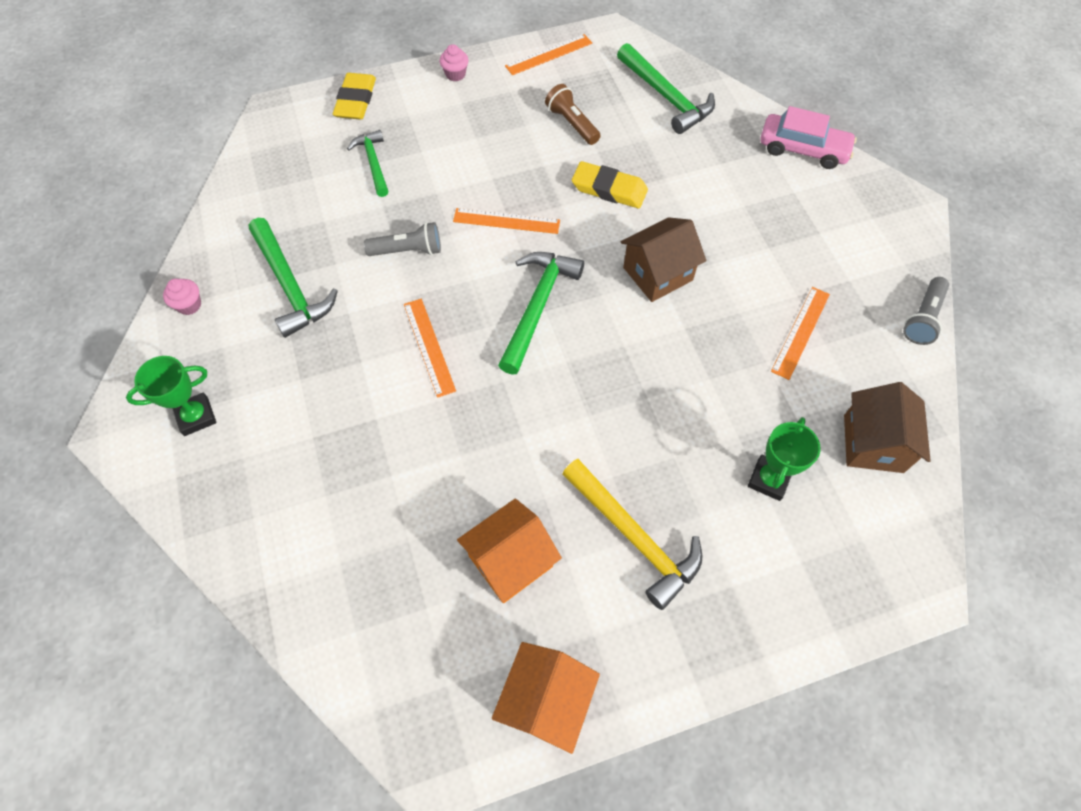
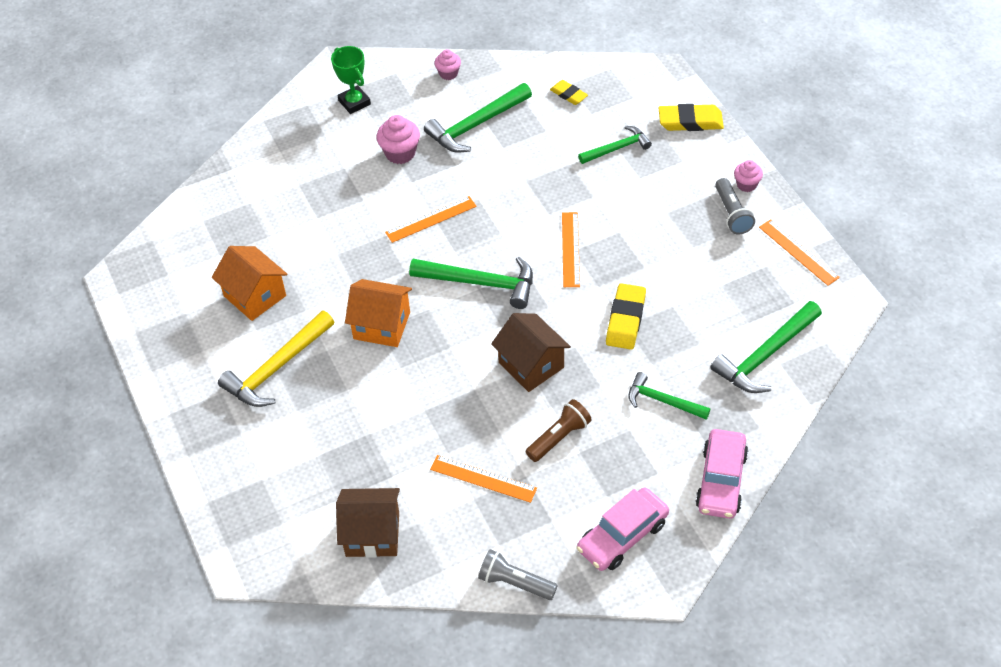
camera: 85 degrees right, 10 degrees down
(275, 193) = (568, 94): none -> yellow eraser
(309, 370) = (400, 153): none -> pink cupcake
(408, 250) = (524, 189): grey flashlight -> grey flashlight (732, 214)
(545, 701) = (157, 328): orange house -> orange house (381, 325)
(572, 124) = (704, 282): brown flashlight -> brown flashlight (559, 437)
(711, 176) = (663, 401): none -> green hammer
(769, 479) = (331, 456): green trophy -> none
(864, 227) = (622, 536): none -> pink car

